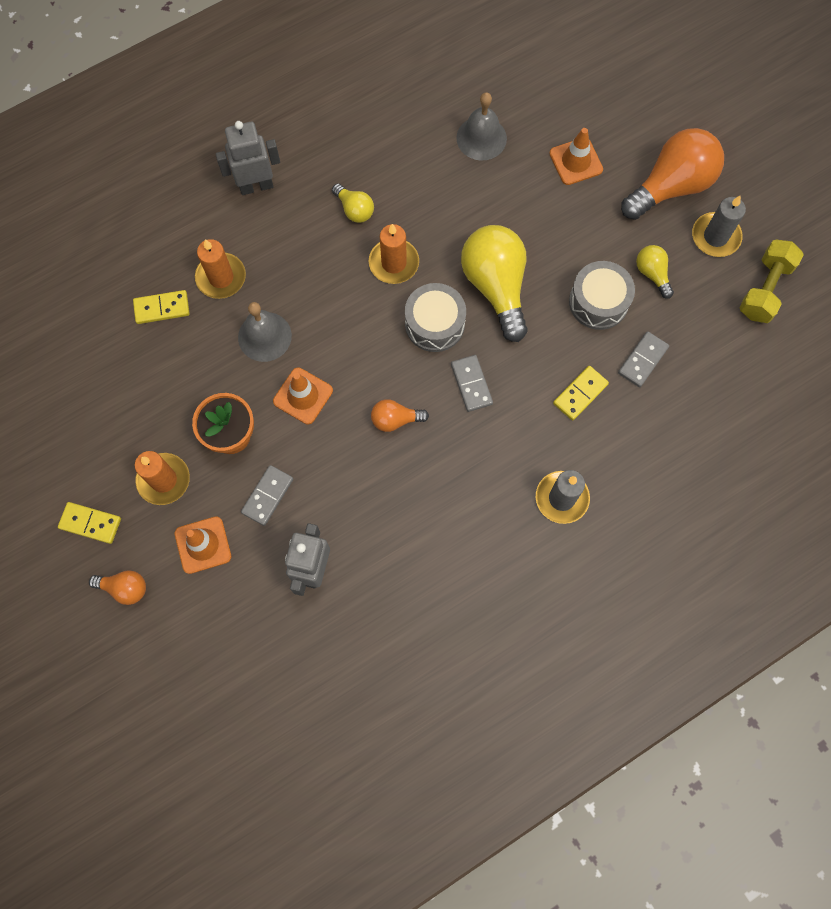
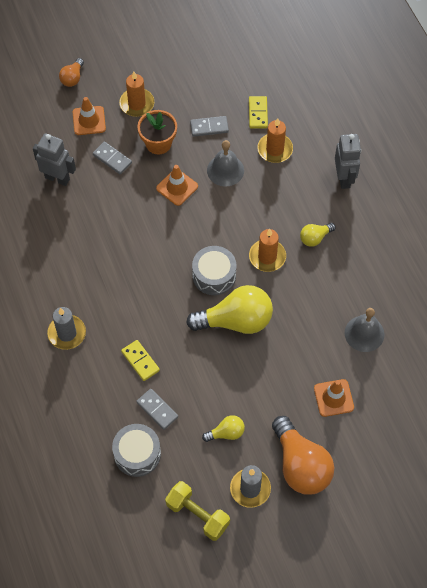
camera: 100 degrees right, 10 degrees down
(90, 523) = (118, 64): yellow domino -> none
(395, 420) = (147, 240): orange light bulb -> none
(471, 384) = (163, 291): grey domino -> grey domino (209, 127)
(598, 302) = (210, 389): grey drum -> grey drum (137, 454)

